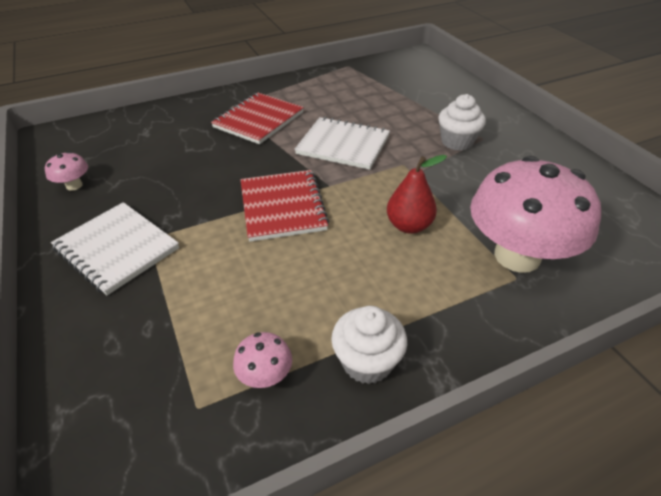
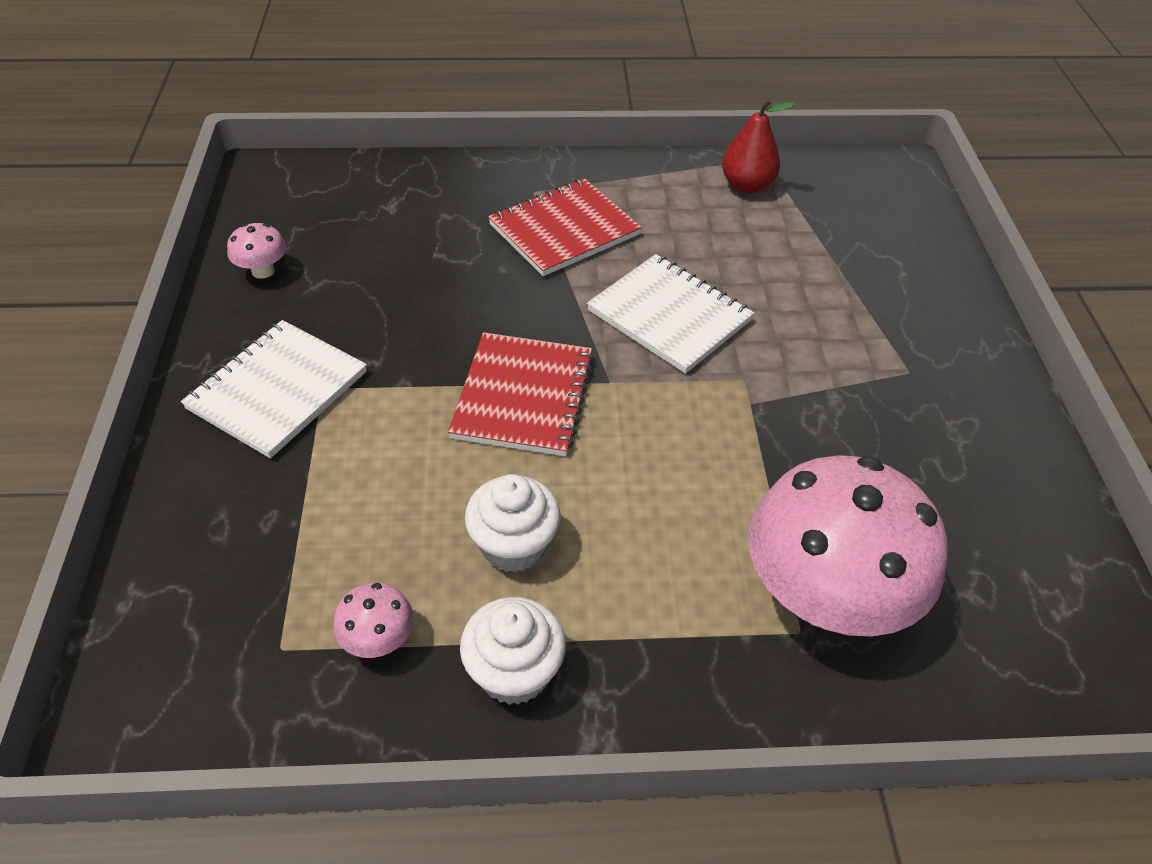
camera: 20 degrees right, 5 degrees up
(117, 249) = (277, 390): white notebook -> white notebook turned 60 degrees clockwise
(409, 225) = (690, 489): red pear -> red pear (747, 185)
(457, 142) = (859, 365): white cupcake -> white cupcake (514, 545)

